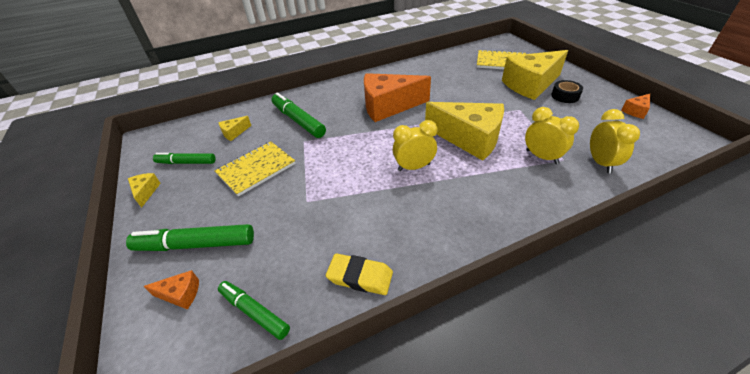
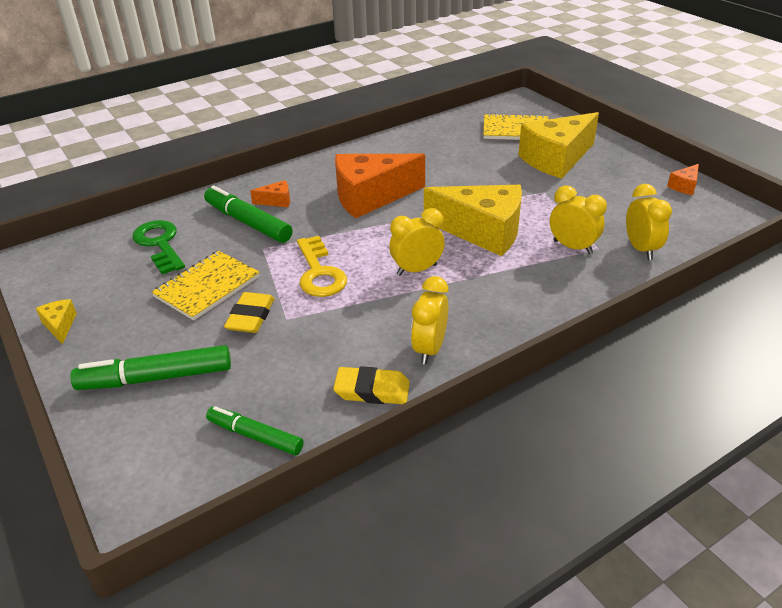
camera: 10 degrees left, 5 degrees down
(181, 294) = (157, 429): orange cheese -> orange cheese (277, 201)
(186, 162) = (104, 286): green marker -> none
(234, 133) = (159, 244): yellow cheese -> green key
(280, 197) = (251, 317): none -> yellow eraser
(339, 164) = (319, 273): none -> yellow key
(414, 241) = (429, 349): none -> yellow clock
(565, 96) = (600, 172): black tape -> none

